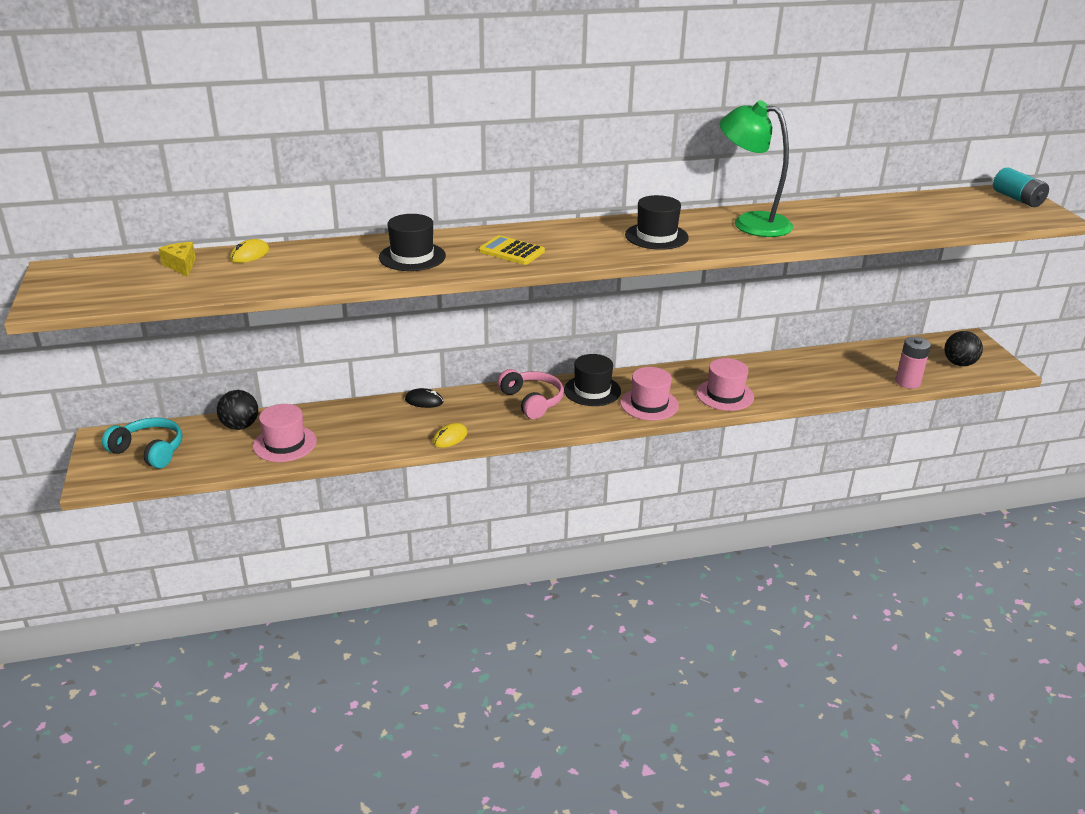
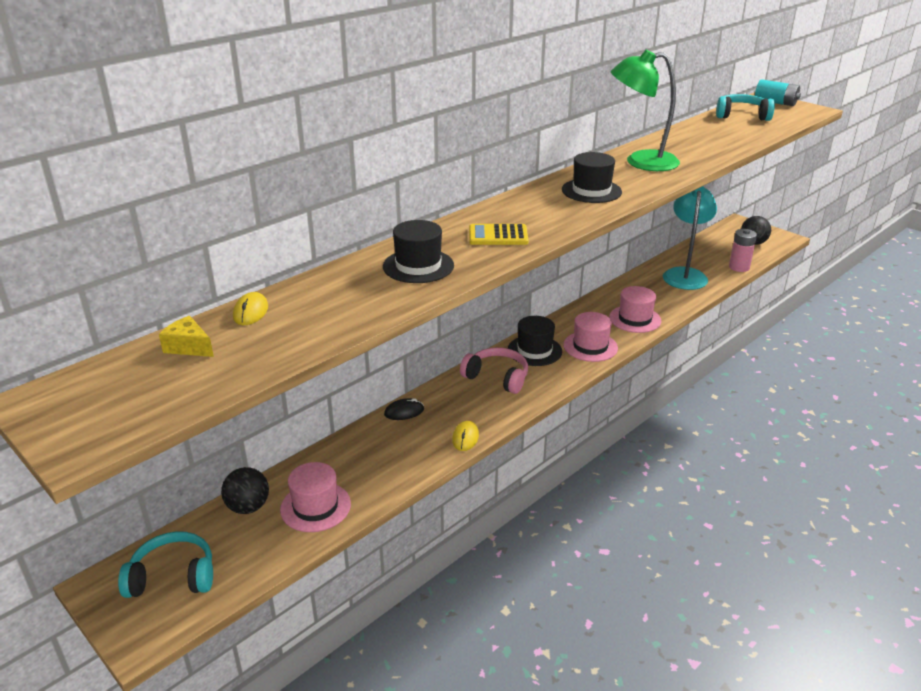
camera: 30 degrees left, 0 degrees up
(834, 371) = (685, 274): none -> turquoise lamp
(948, 204) = (742, 116): none -> turquoise headphones

